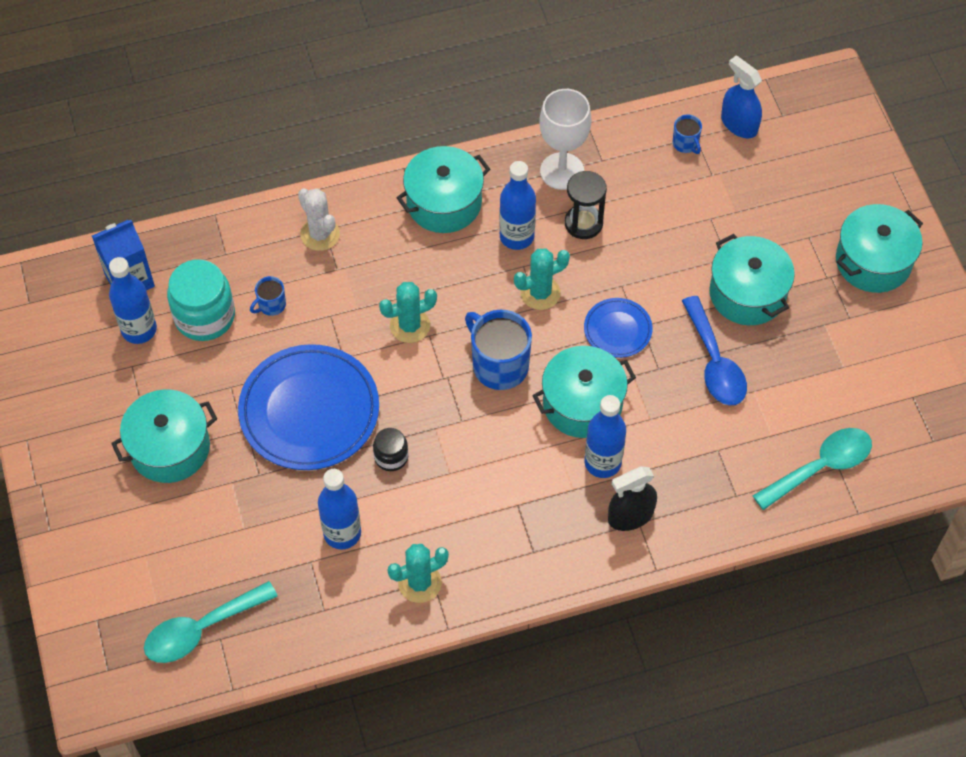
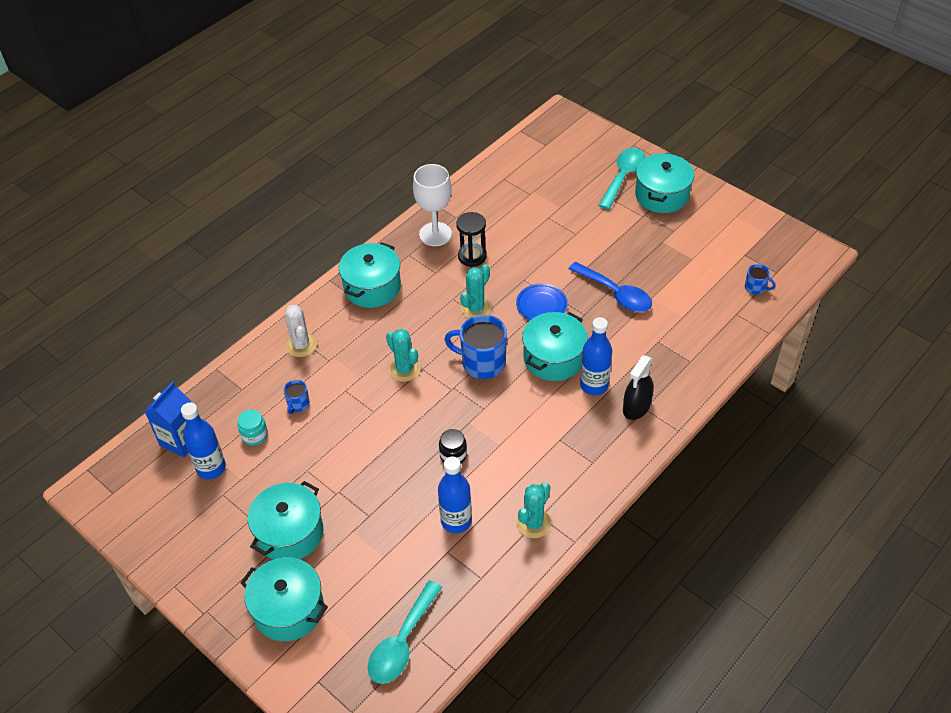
camera: 30 degrees left, 10 degrees down
(204, 316) = (254, 435): turquoise jar -> turquoise jar, size x0.53
(309, 411) = (374, 456): blue plate -> none
(320, 234) = (301, 345): white cactus -> white cactus turned 45 degrees clockwise
(410, 326) = (404, 369): turquoise cactus -> turquoise cactus turned 75 degrees counterclockwise
(516, 236) = (435, 284): blue bottle -> none
(686, 144) = (500, 185): blue mug -> blue mug (755, 288)
(739, 124) = (524, 160): blue spray bottle -> none
(747, 293) = (603, 246): turquoise pot -> turquoise pot (288, 609)
(820, 467) = (726, 319): turquoise spoon -> turquoise spoon (623, 177)

